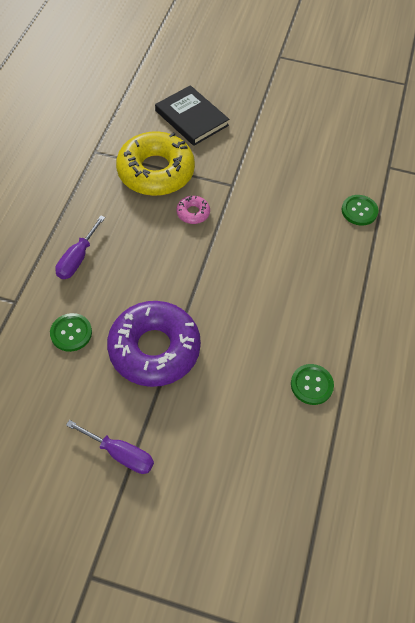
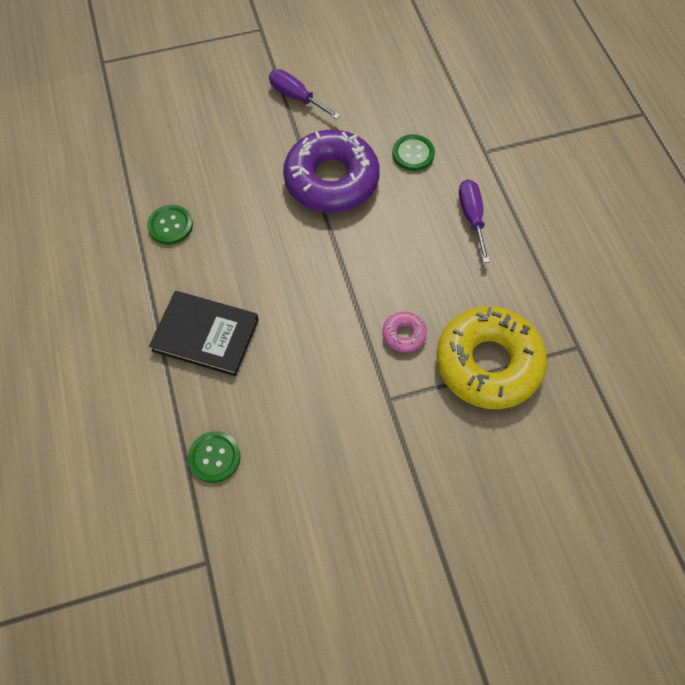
camera: 150 degrees right, 5 degrees up
(120, 454) = (296, 97): purple screwdriver -> purple screwdriver turned 45 degrees clockwise
(191, 118) = (517, 476): black book -> black book (205, 335)

